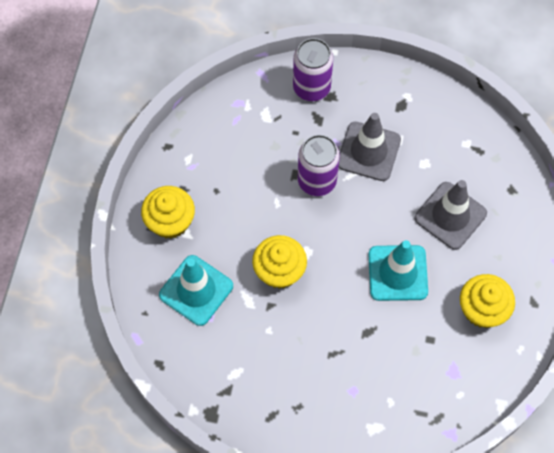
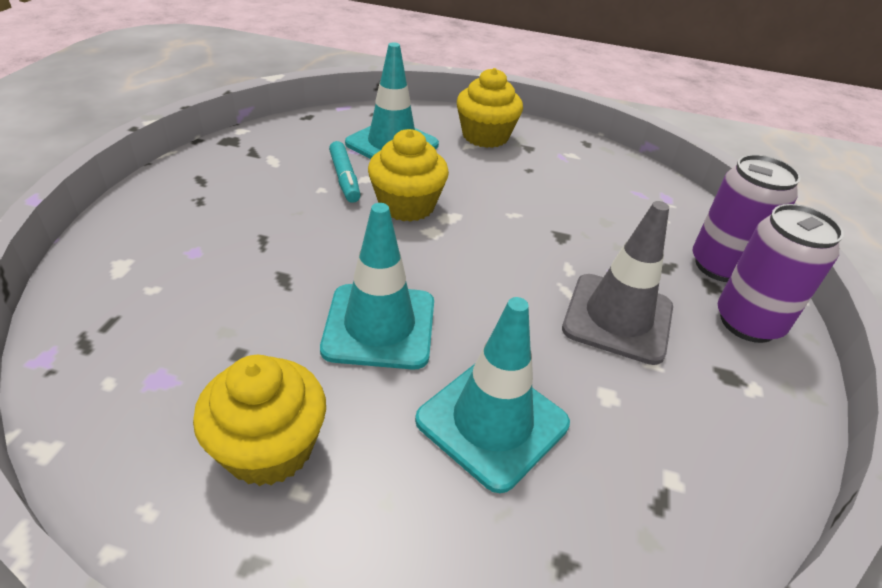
camera: 90 degrees right, 25 degrees down
(252, 317) = (345, 178): none -> turquoise marker
(317, 181) = (552, 254): purple can -> purple can (748, 322)
(450, 216) = (492, 422): grey traffic cone -> turquoise traffic cone

